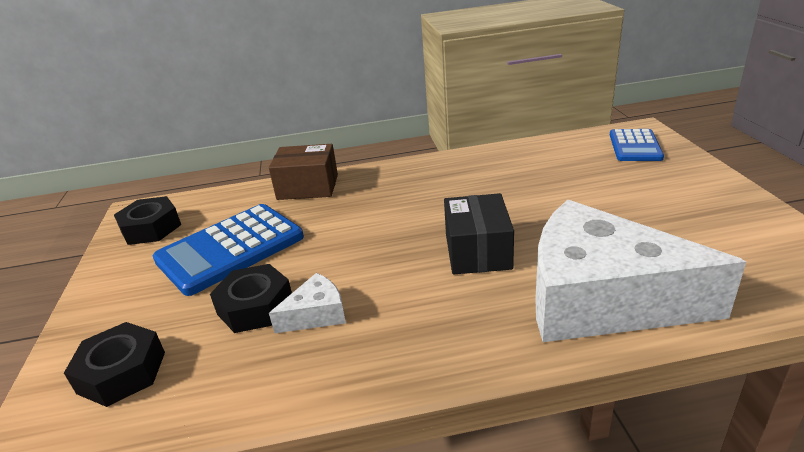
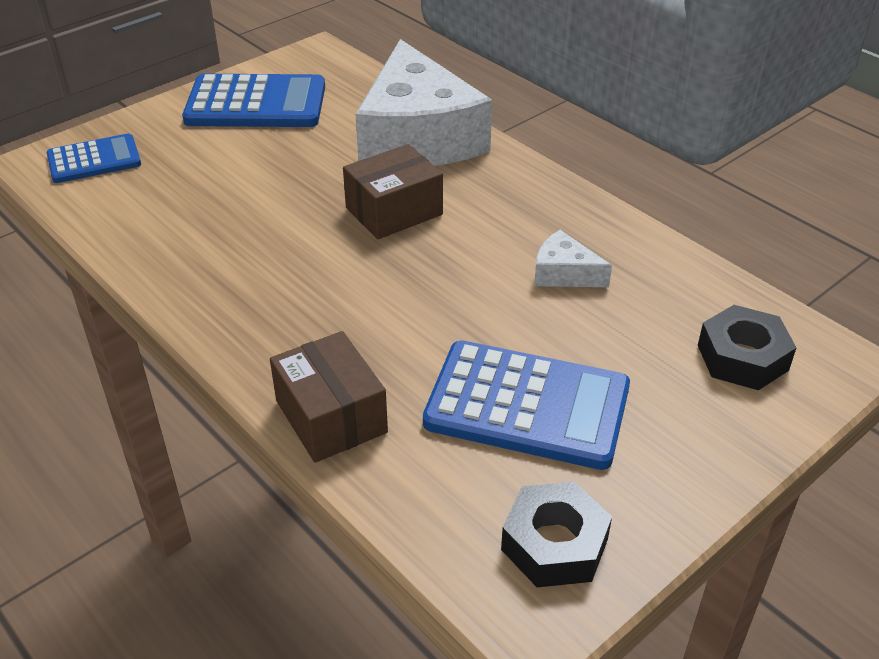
camera: 125 degrees left, 10 degrees up
(255, 307) = (592, 319): black nut -> none
(477, 251) = (394, 211): black box -> brown box
(711, 218) = (256, 104): none -> blue calculator

